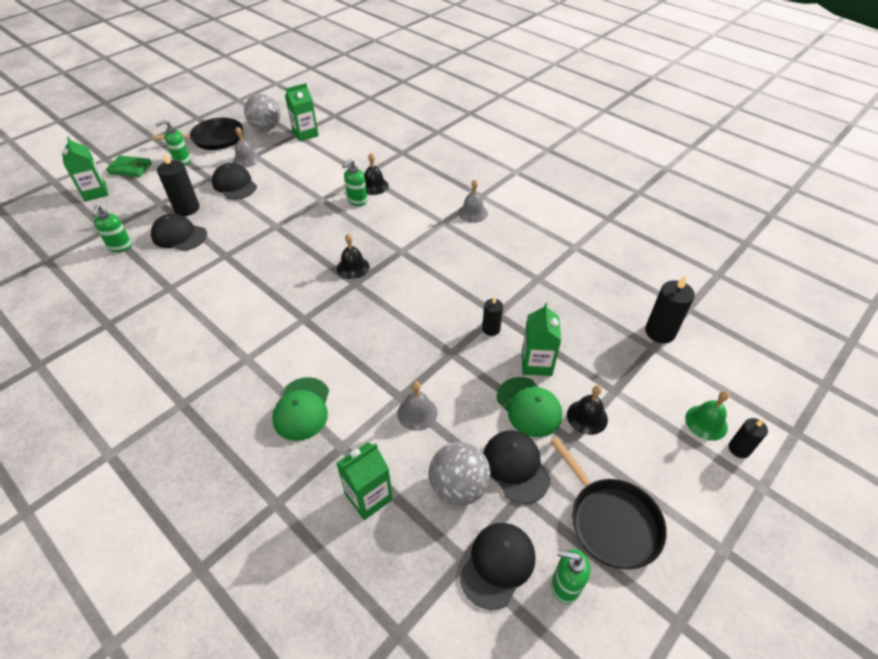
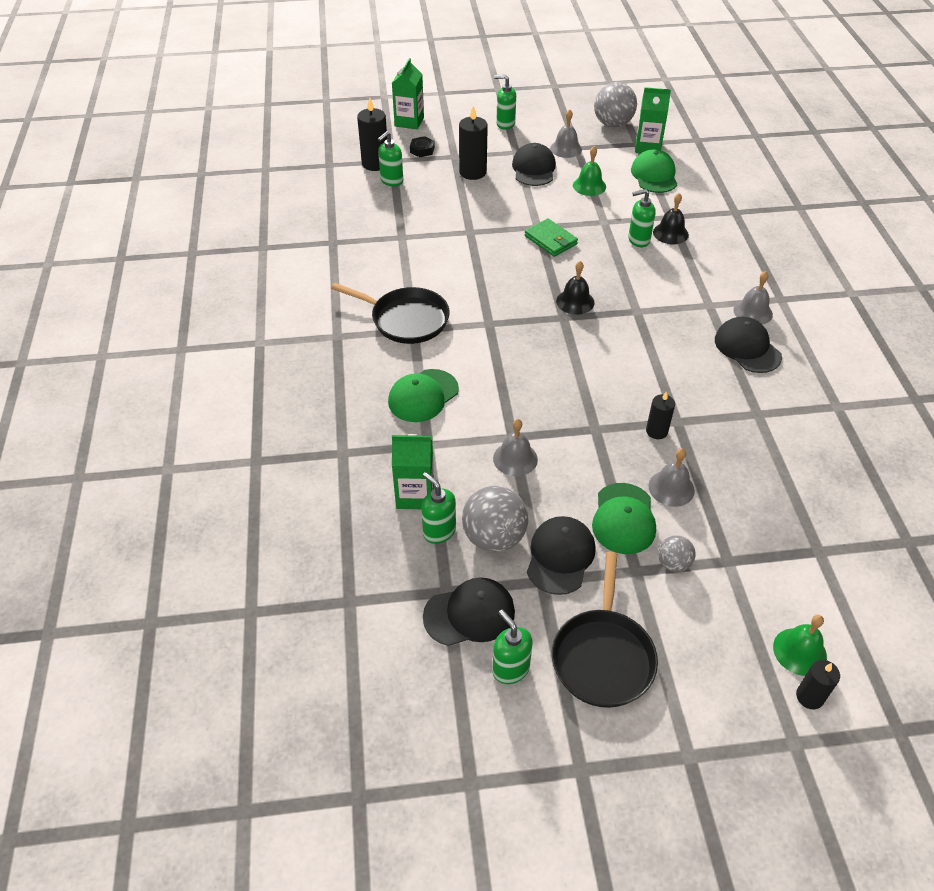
camera: 40 degrees right, 0 degrees up
(127, 210) = (422, 150): none -> black nut
(130, 168) = (454, 112): green wallet -> green wallet (550, 240)
(179, 235) = (446, 194): black cap -> black cap (747, 348)
(215, 138) = (553, 114): black pan -> black pan (406, 319)
(288, 178) = (589, 186): none -> green bell
(327, 151) = (654, 175): none -> green cap
(414, 513) = (439, 531): none -> green soap dispenser
(536, 363) = (671, 488): green carton -> grey bell
(587, 417) = (673, 563): black bell -> grey ball
(660, 332) = (845, 543): black candle -> black candle (375, 164)

